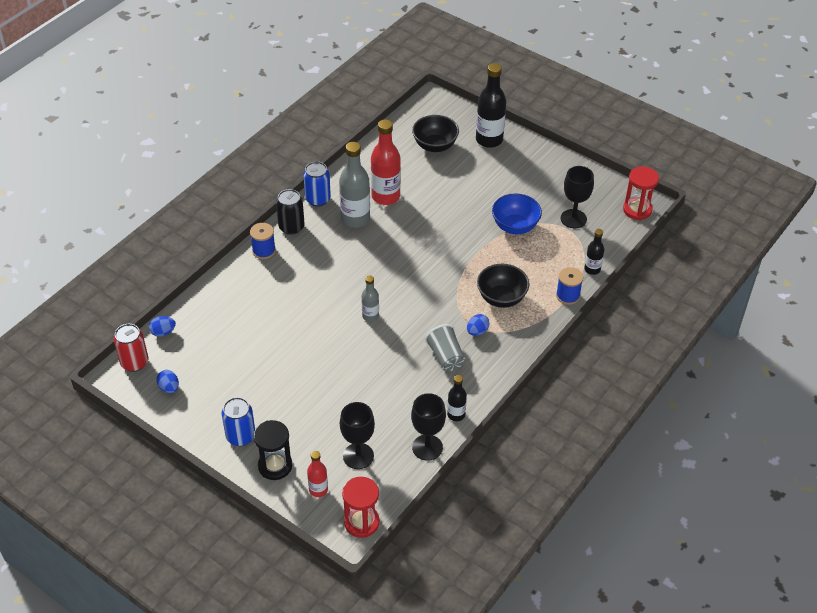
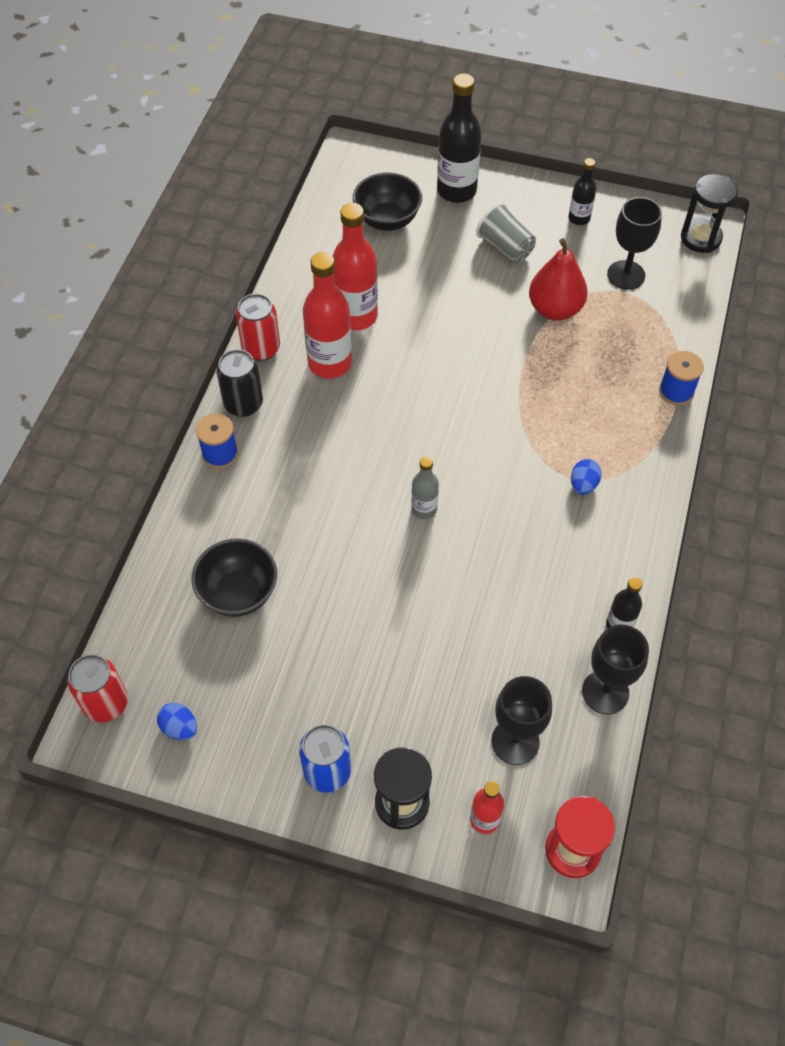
camera: 20 degrees left, 10 degrees up
(163, 332) = (128, 636): blue egg -> none
(318, 199) = (261, 348): blue can -> red can
(355, 219) = (329, 363): grey bottle -> red bottle
(445, 357) = (560, 539): grey cup -> grey cup (505, 247)
(501, 298) = (590, 423): black bowl -> black bowl (238, 593)
(515, 226) = (555, 309): blue bowl -> red pear
(592, 269) = (688, 342): black bottle -> black bottle (579, 218)
(637, 210) = (700, 238): red hourglass -> black hourglass

